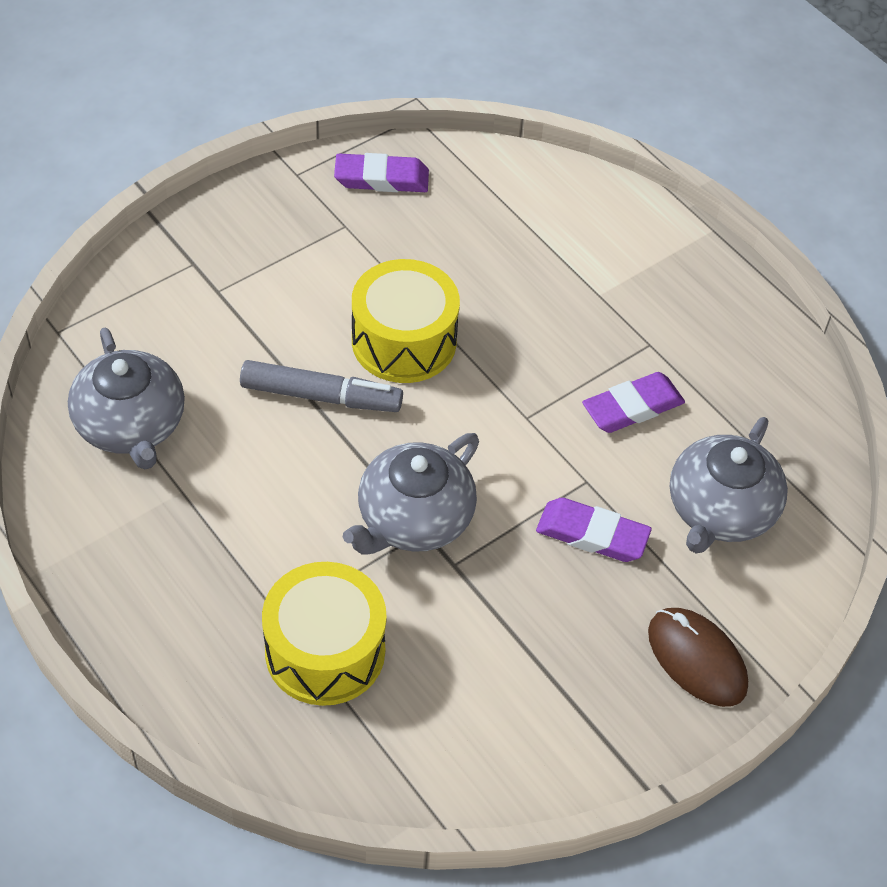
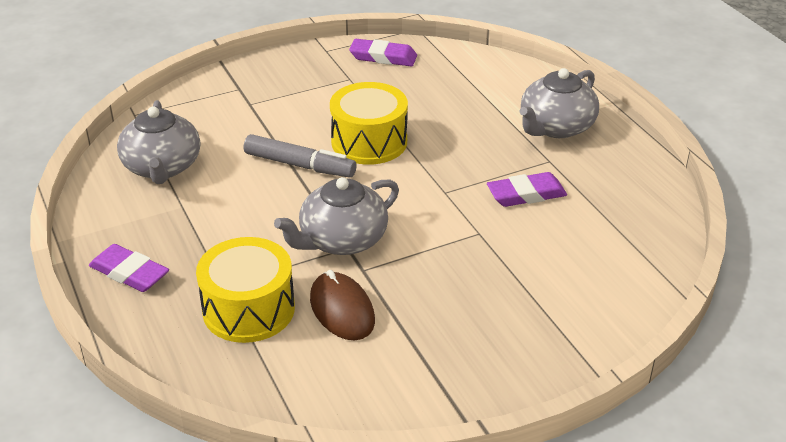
camera: 15 degrees right, 15 degrees down
(592, 534) = (474, 264): purple eraser -> purple eraser (129, 273)
(697, 659) = (535, 351): brown mouse -> brown mouse (342, 310)
(720, 510) = (578, 261): grey teapot -> grey teapot (556, 127)

